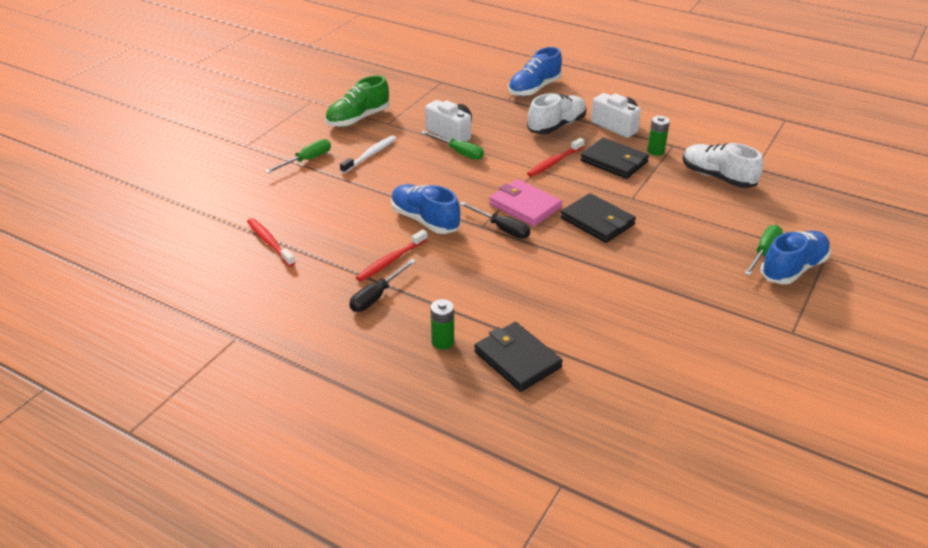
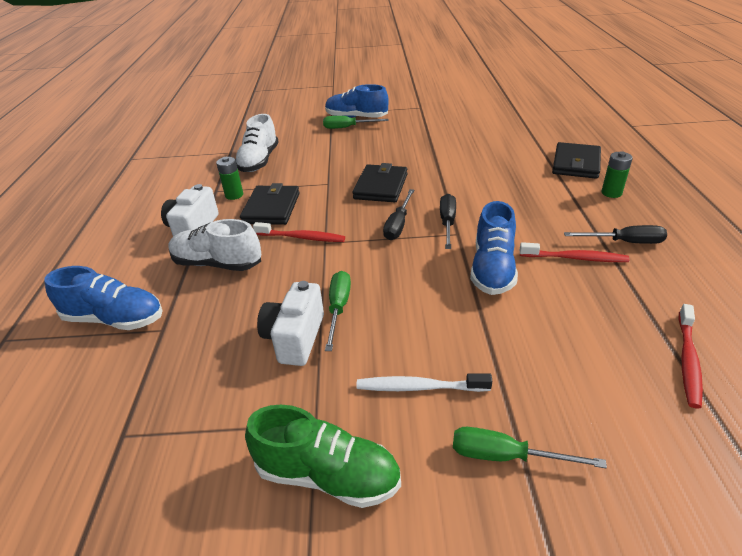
camera: 120 degrees left, 0 degrees up
(525, 206) = (398, 225): pink wallet -> black screwdriver

